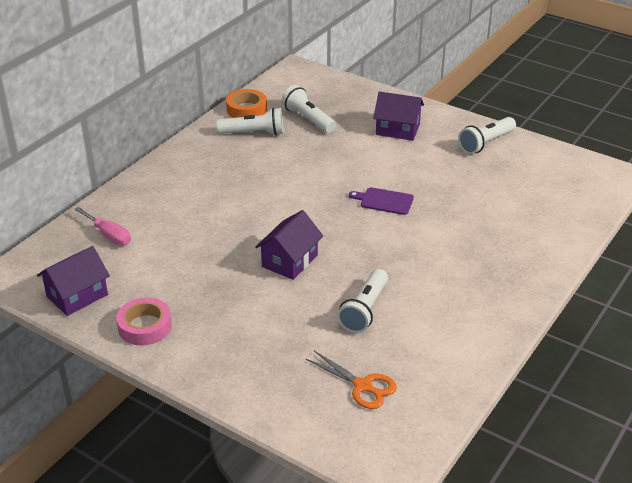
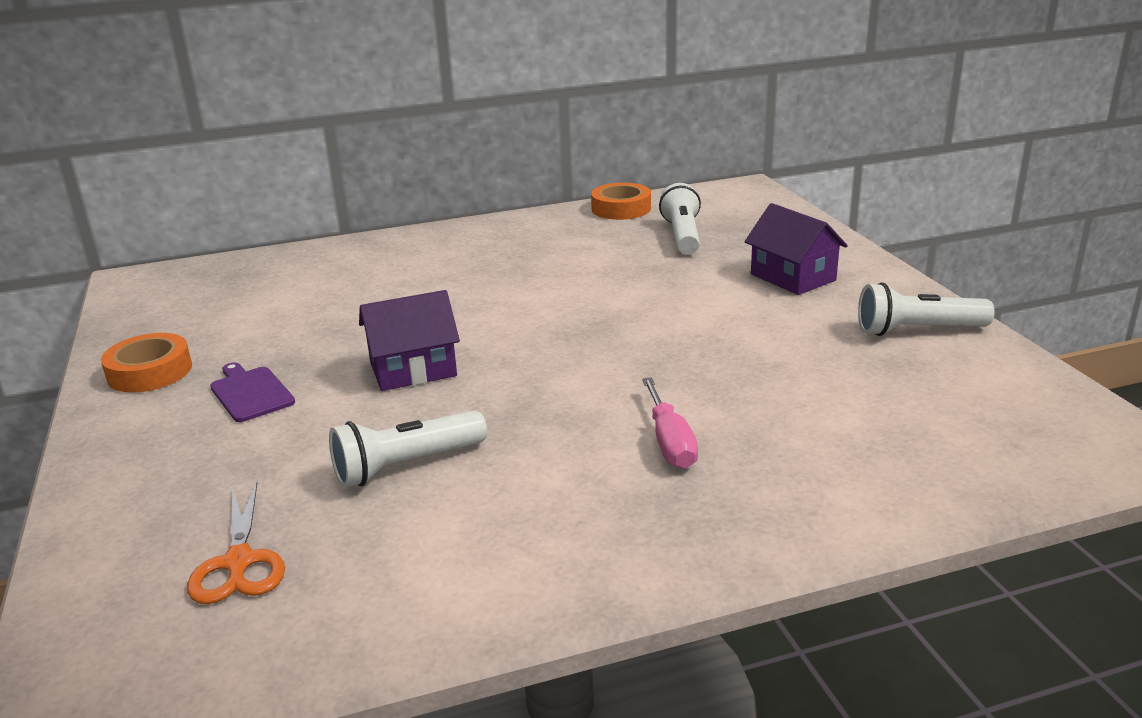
camera: 40 degrees right, 10 degrees down
(77, 295) = (151, 317): purple house -> none
(109, 235) = (278, 276): pink screwdriver -> pink screwdriver (670, 442)
(145, 326) = (150, 372): pink tape -> orange tape
(253, 133) = (591, 232): white flashlight -> none
(384, 201) = (646, 348): purple cutting board -> purple cutting board (250, 393)

